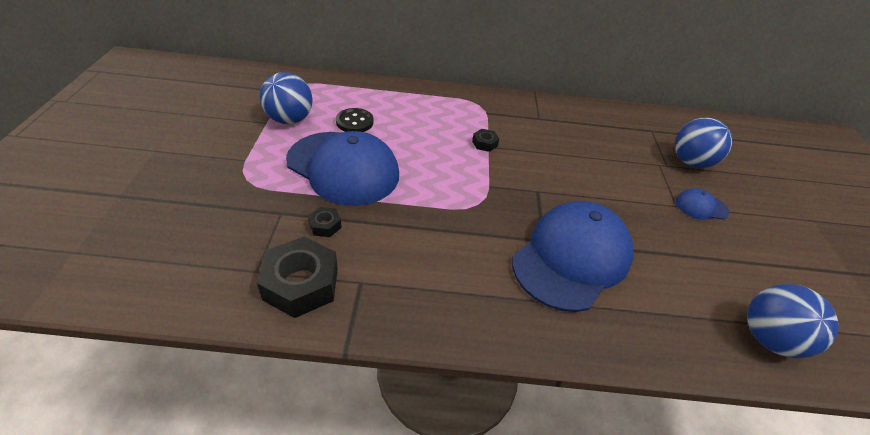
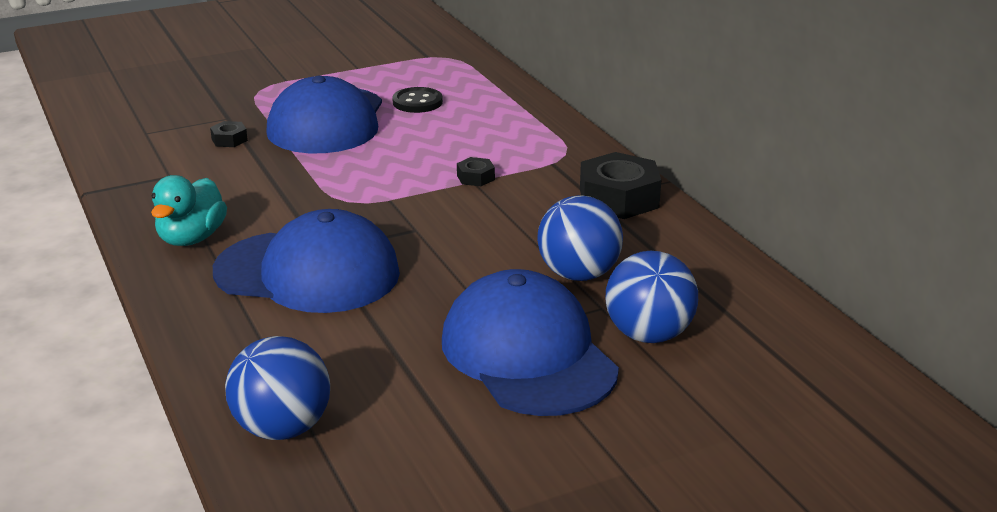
camera: 65 degrees right, 15 degrees down
(290, 119) = (377, 75): blue ball -> blue ball (578, 274)
(301, 284) = (146, 153): black nut -> black nut (619, 198)
(485, 303) = (191, 238): none -> turquoise duck
(701, 207) = (528, 354): blue cap -> blue cap, size x2.34

